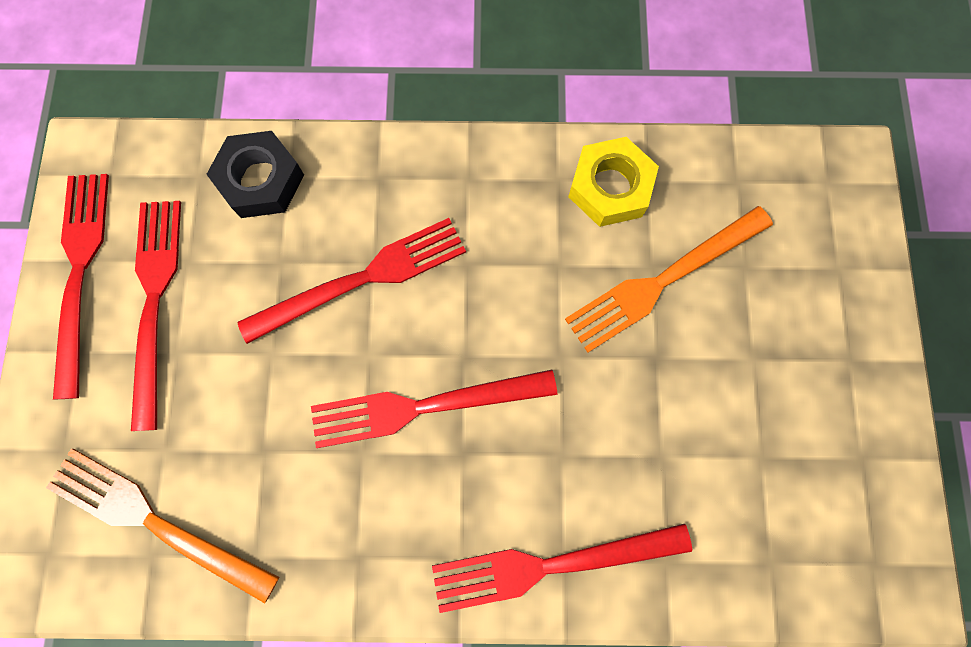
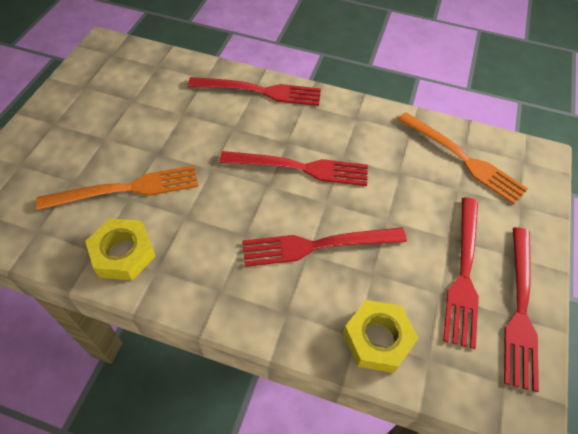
camera: 165 degrees left, 20 degrees down
(261, 180) = (377, 339): black nut -> yellow nut

